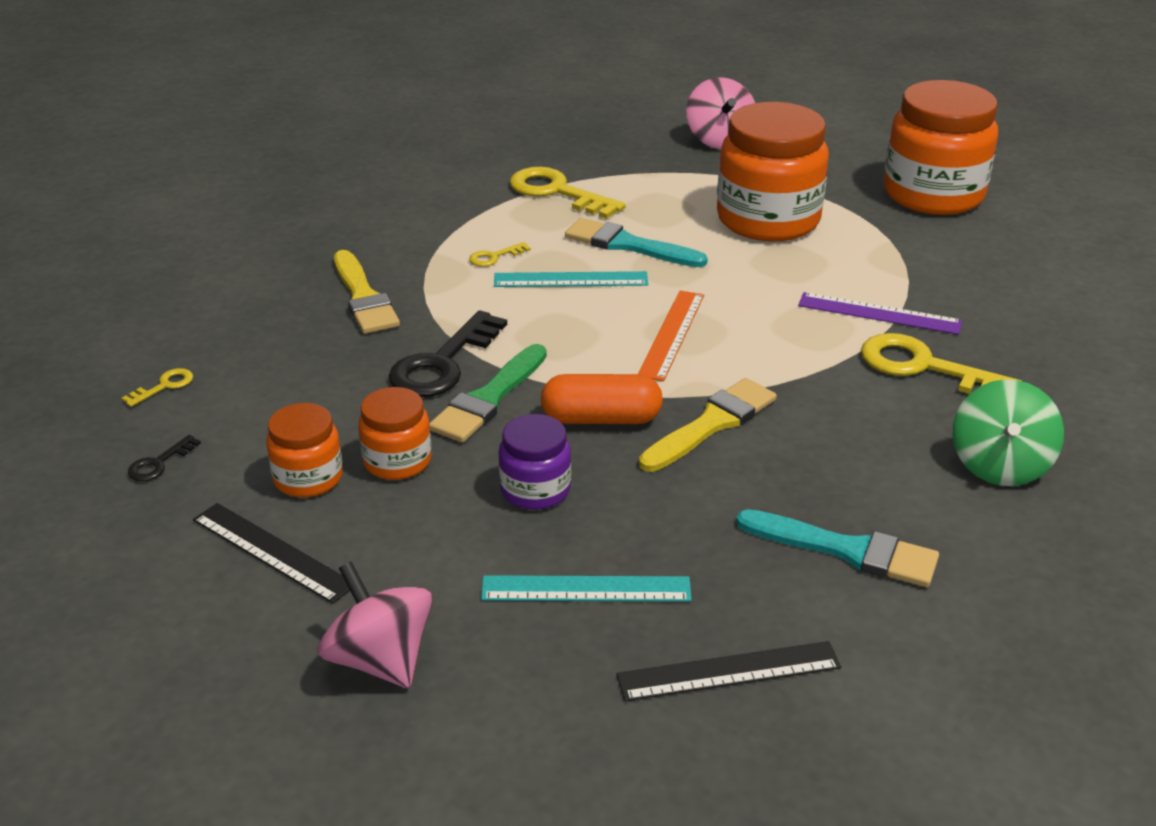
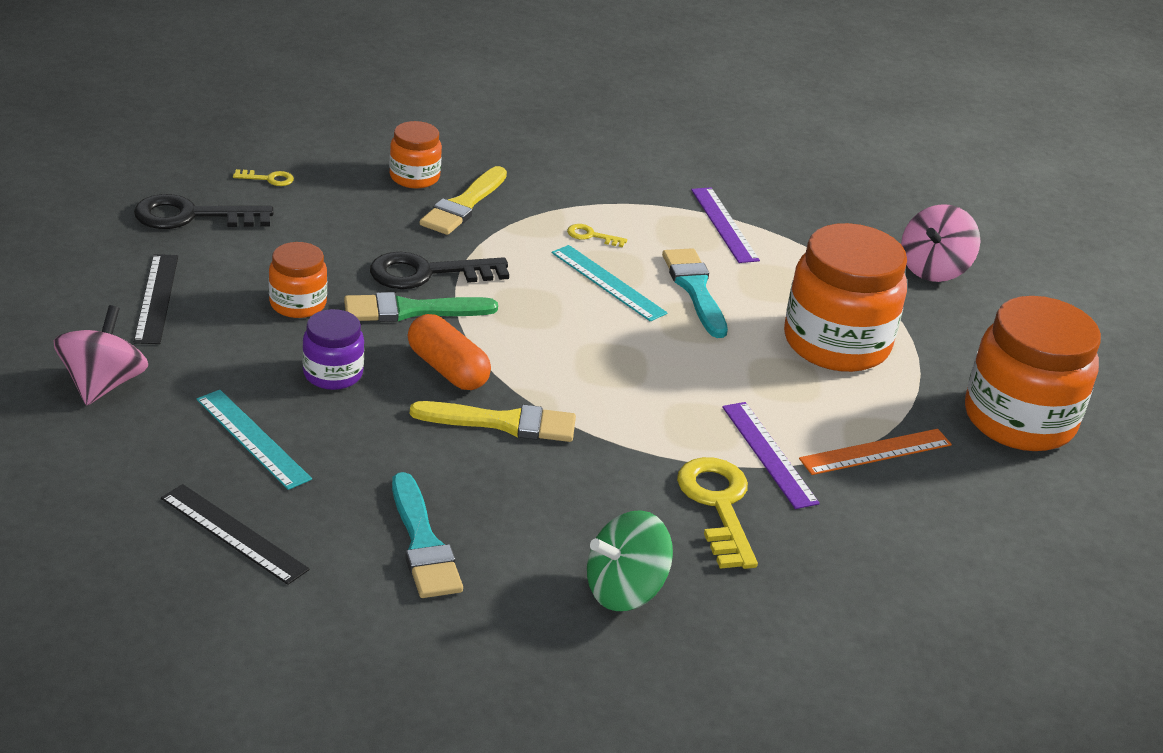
camera: 45 degrees right, 0 degrees up
(159, 463) = (192, 216): black key -> black key, size x2.18
(308, 478) = (241, 277): orange jar -> orange jar (414, 177)
(557, 192) = (724, 224): yellow key -> purple ruler
(672, 334) = (597, 359): orange ruler -> orange ruler (876, 452)

